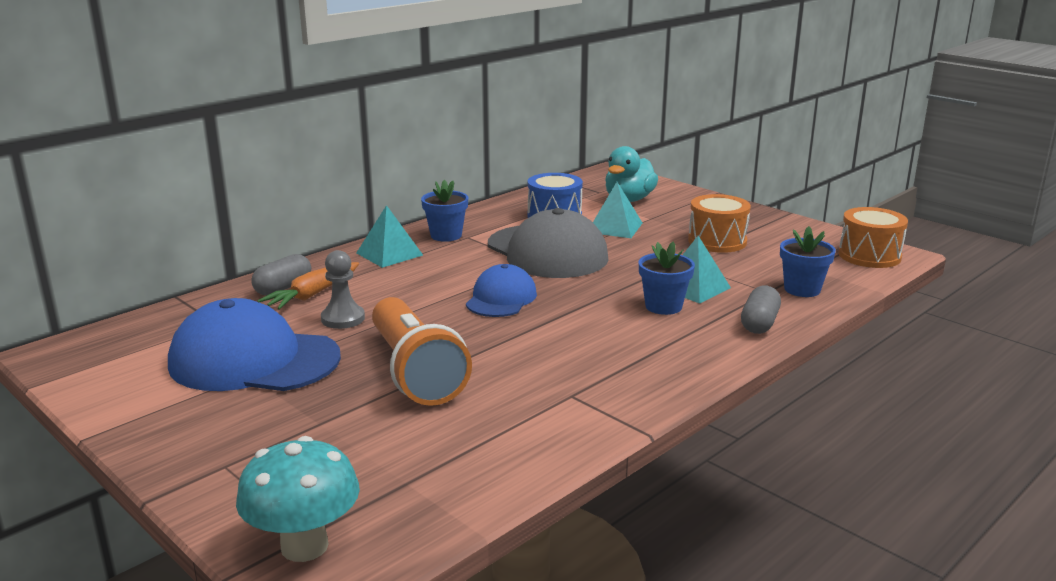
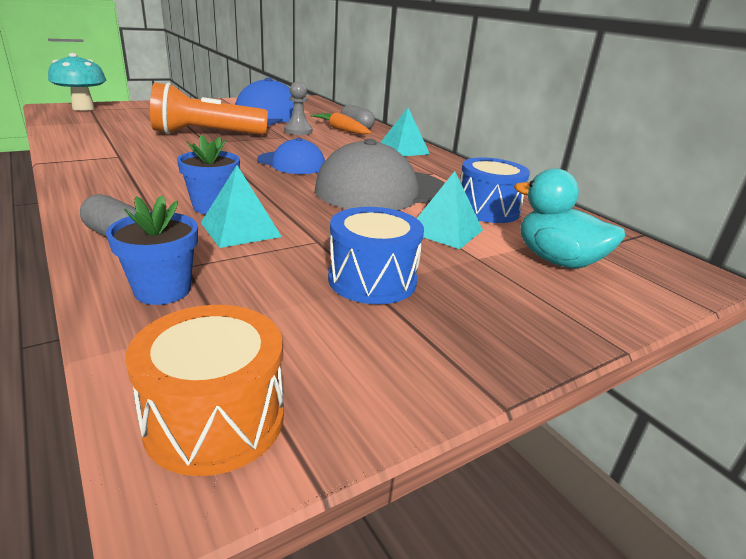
camera: 100 degrees right, 5 degrees up
(446, 235) = (439, 167): blue flower pot -> none
(717, 241) = (372, 280): orange drum -> blue drum

